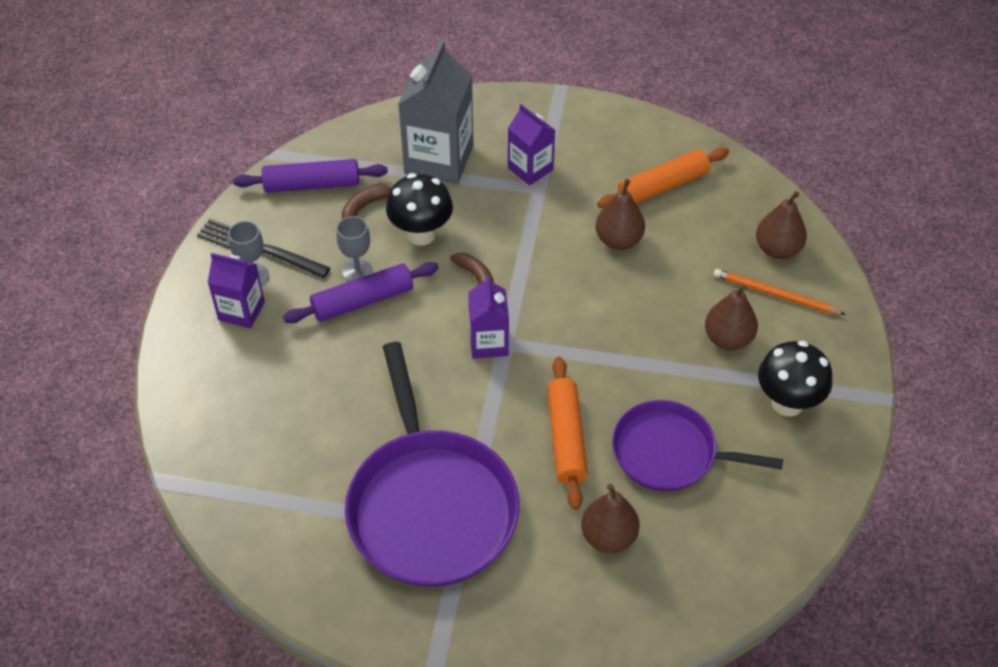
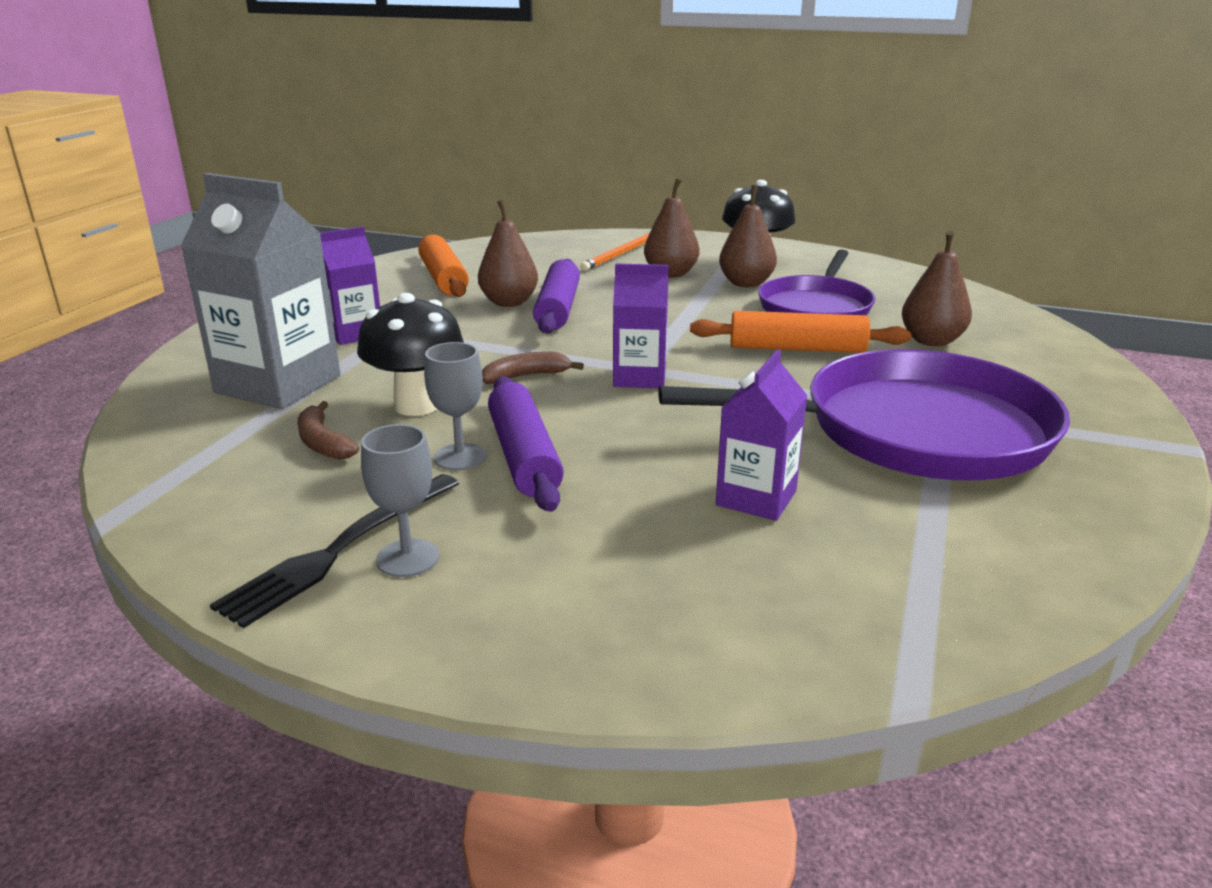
camera: 80 degrees left, 25 degrees down
(241, 311) = (488, 576): purple carton -> purple carton (756, 498)
(312, 185) = (227, 487): purple rolling pin -> purple rolling pin (558, 309)
(777, 249) = (563, 248): brown pear -> brown pear (746, 283)

